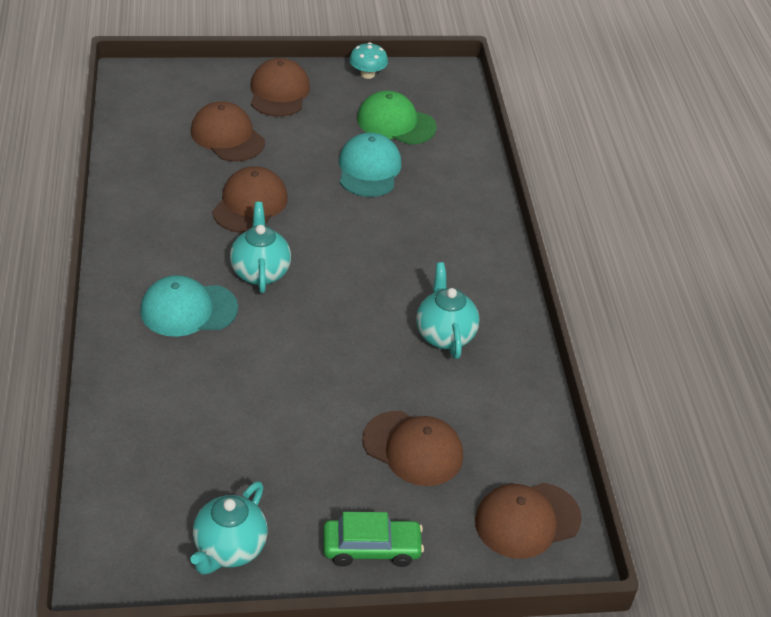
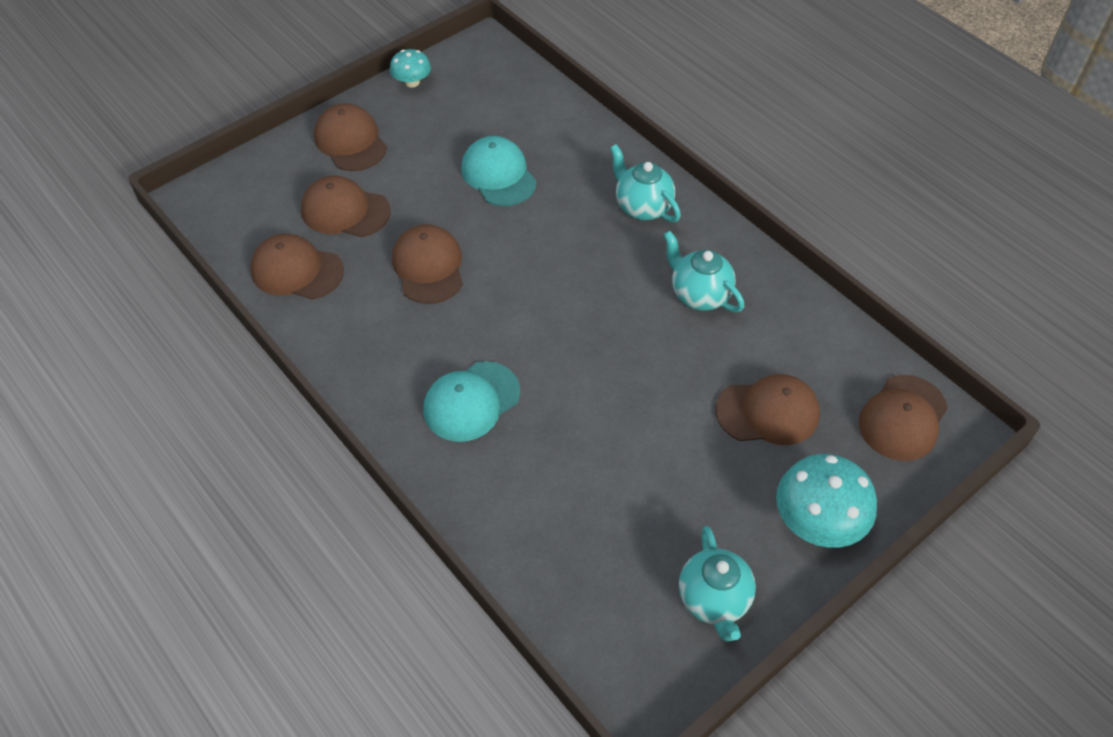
camera: 30 degrees left, 10 degrees up
(153, 158) = (297, 270): none -> brown cap
(260, 272) = (499, 327): turquoise teapot -> turquoise teapot (642, 207)
(371, 548) = (817, 521): green car -> turquoise mushroom
(396, 123) = (480, 117): green cap -> none

